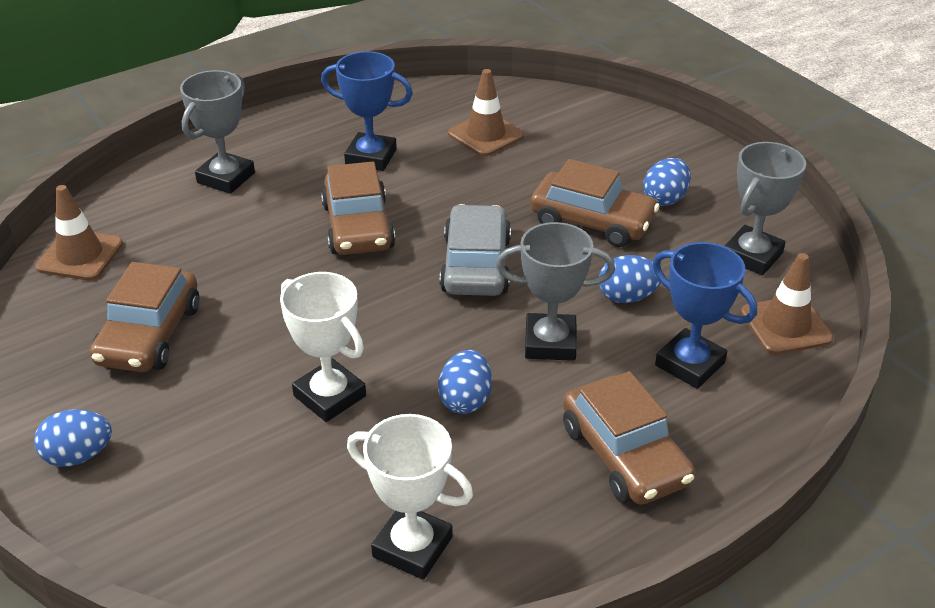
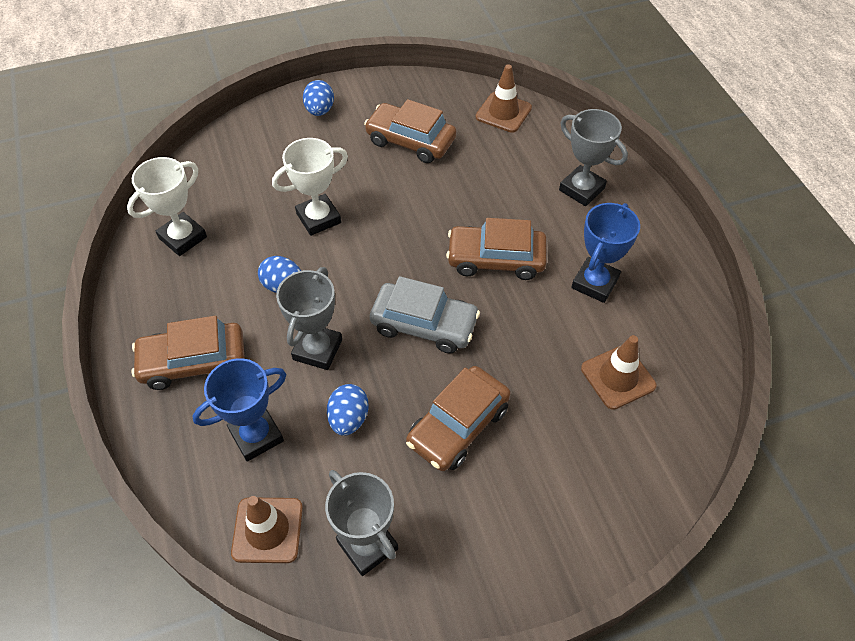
camera: 105 degrees right, 15 degrees up
(665, 199) = (476, 501): blue egg -> none

